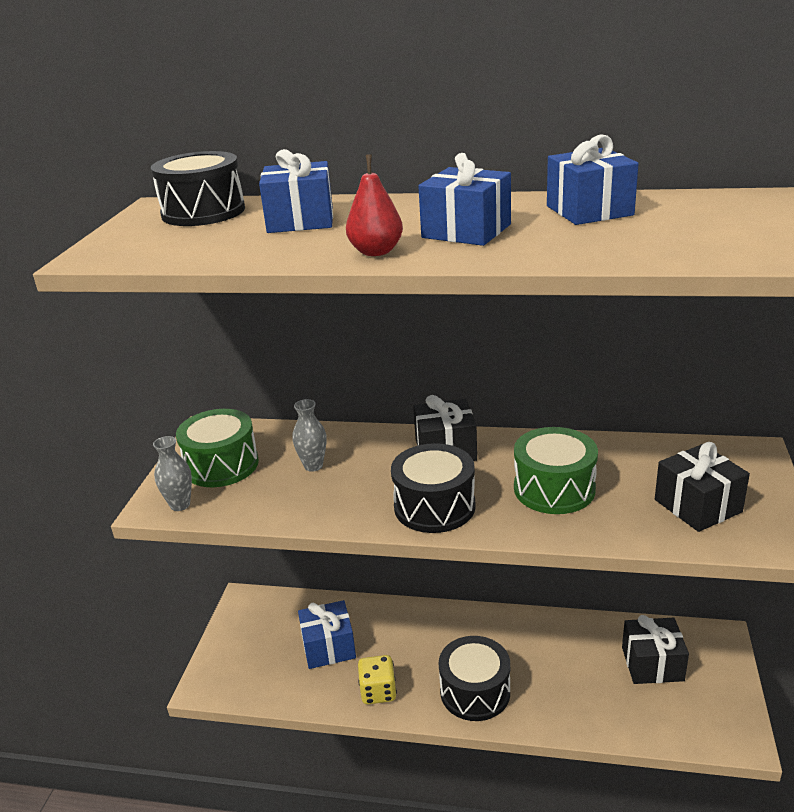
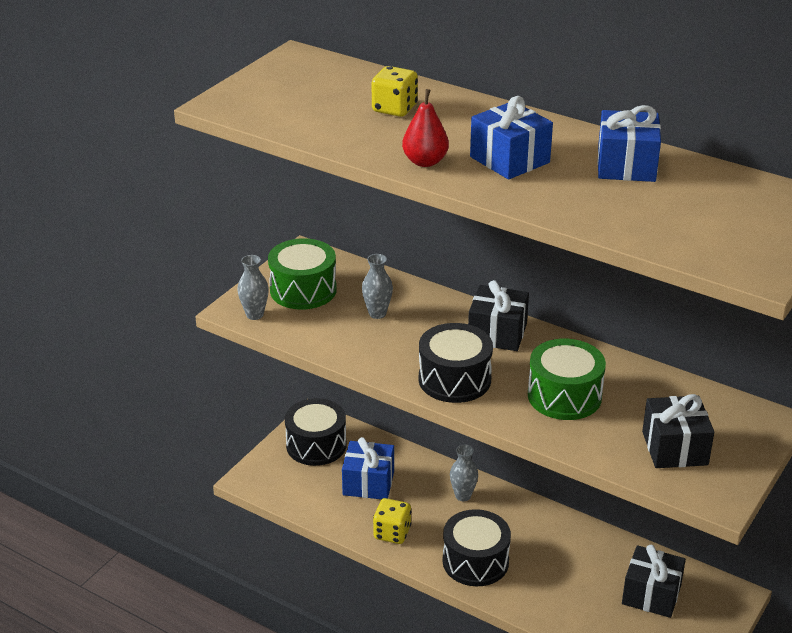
camera: 20 degrees right, 5 degrees up
(203, 212) = (327, 75): black drum -> black drum (316, 445)
(300, 221) = (394, 109): blue gift -> yellow dice
(425, 628) = (463, 496): none -> grey vase

